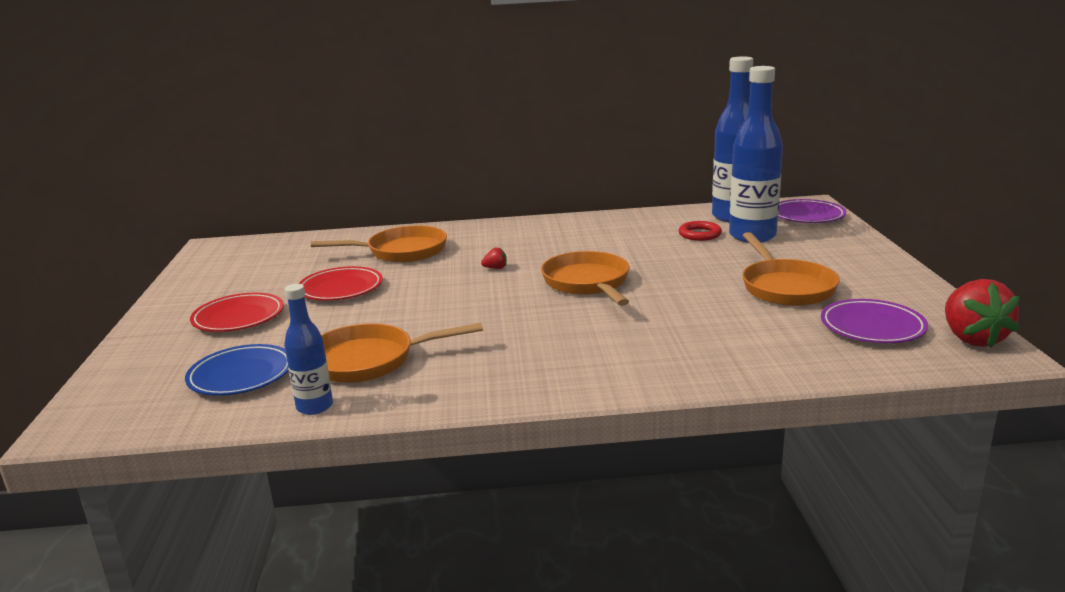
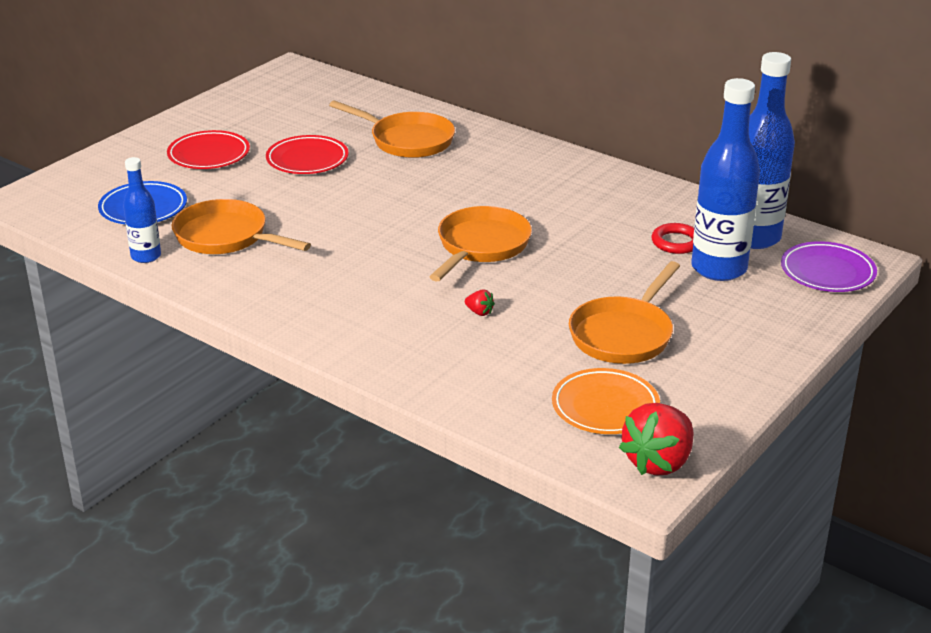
camera: 40 degrees right, 10 degrees up
(495, 268) = (443, 194): red strawberry -> red strawberry (479, 312)
(872, 327) = (605, 407): purple plate -> orange plate

